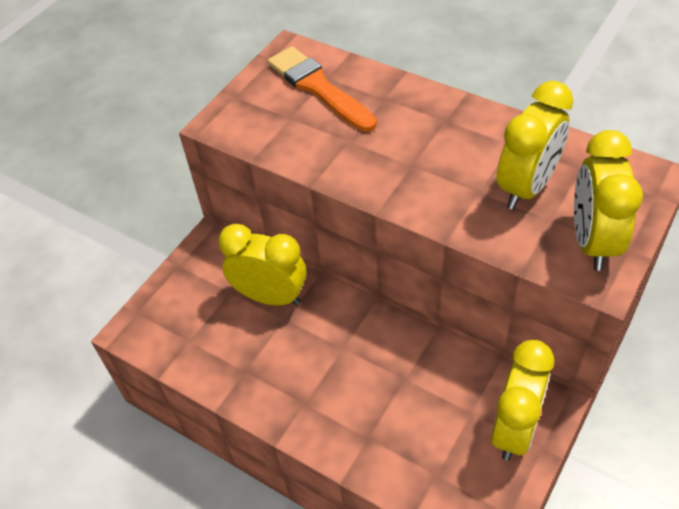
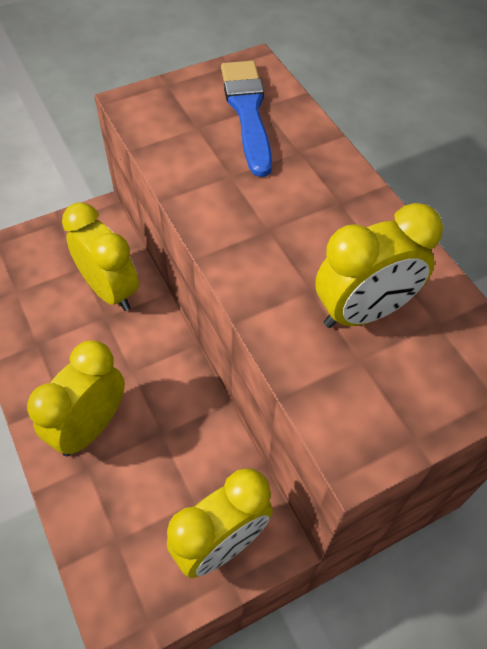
camera: 25 degrees right, 5 degrees up
(318, 88) = (247, 112): orange brush -> blue brush
(592, 241) = (383, 408): yellow clock -> yellow clock (90, 427)

